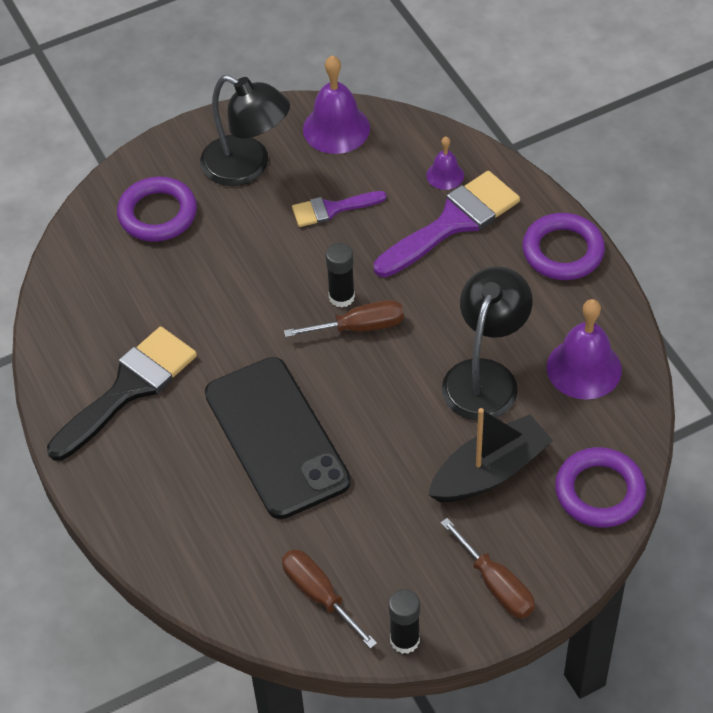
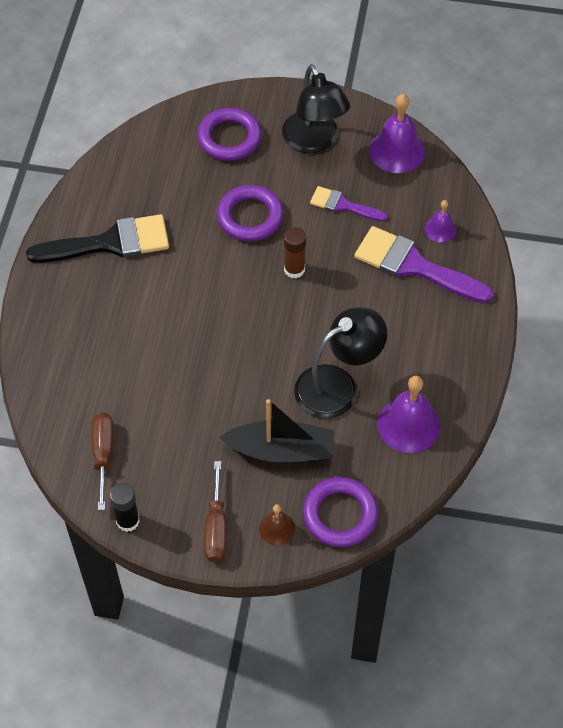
camera: 35 degrees right, 5 degrees up
(276, 437) = (169, 335): black phone -> none
(341, 297) = (294, 269): black glue stick -> brown glue stick
(359, 327) = (287, 297): brown screwdriver -> none
(452, 223) = (414, 266): purple brush -> purple brush turned 150 degrees counterclockwise
(554, 545) = (277, 528): none -> brown bell
(563, 251) = (471, 334): purple ring -> purple ring (250, 217)

